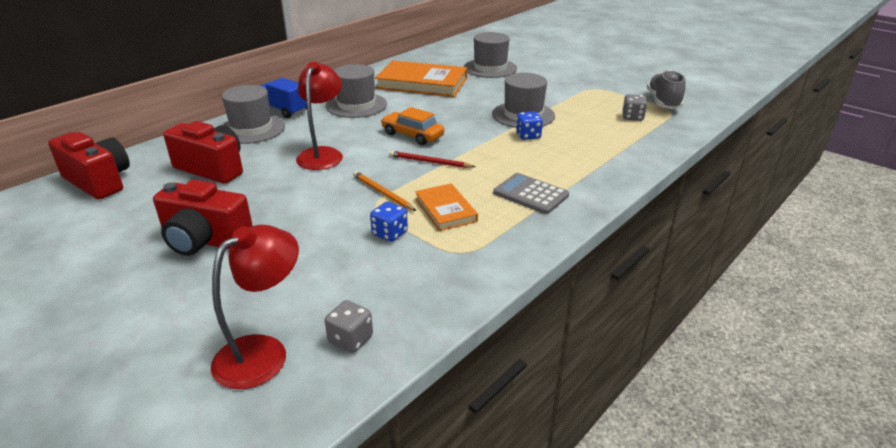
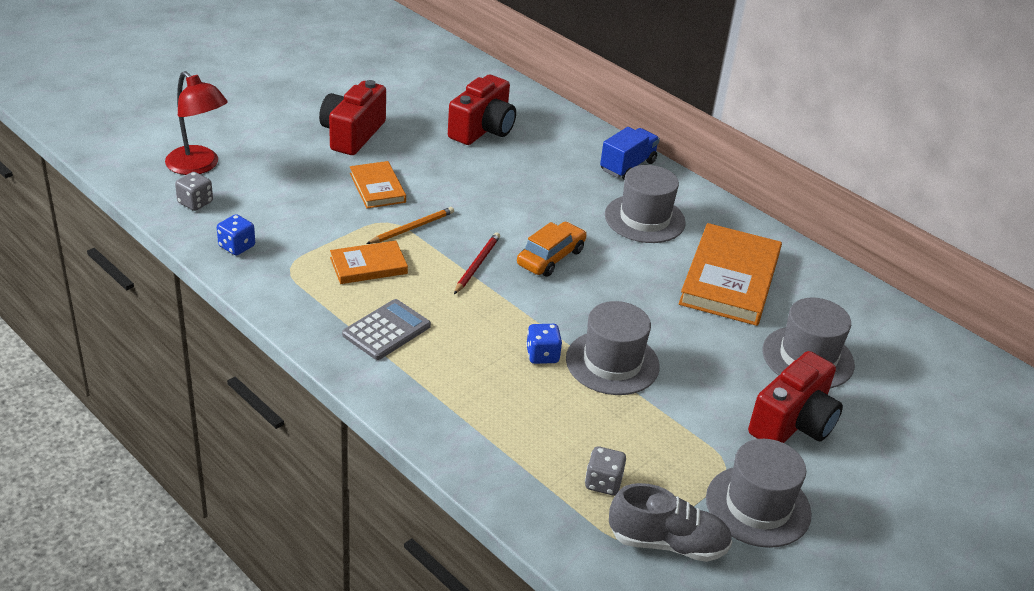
camera: 90 degrees right, 5 degrees up
(99, 181) = (467, 76): red camera -> red camera (793, 423)
(251, 129) = (574, 147): grey hat -> grey hat (758, 506)
(315, 216) = (377, 188): none -> orange book
(323, 154) = (506, 192): red lamp -> none
(389, 233) = (334, 228): blue dice -> blue dice (237, 246)

